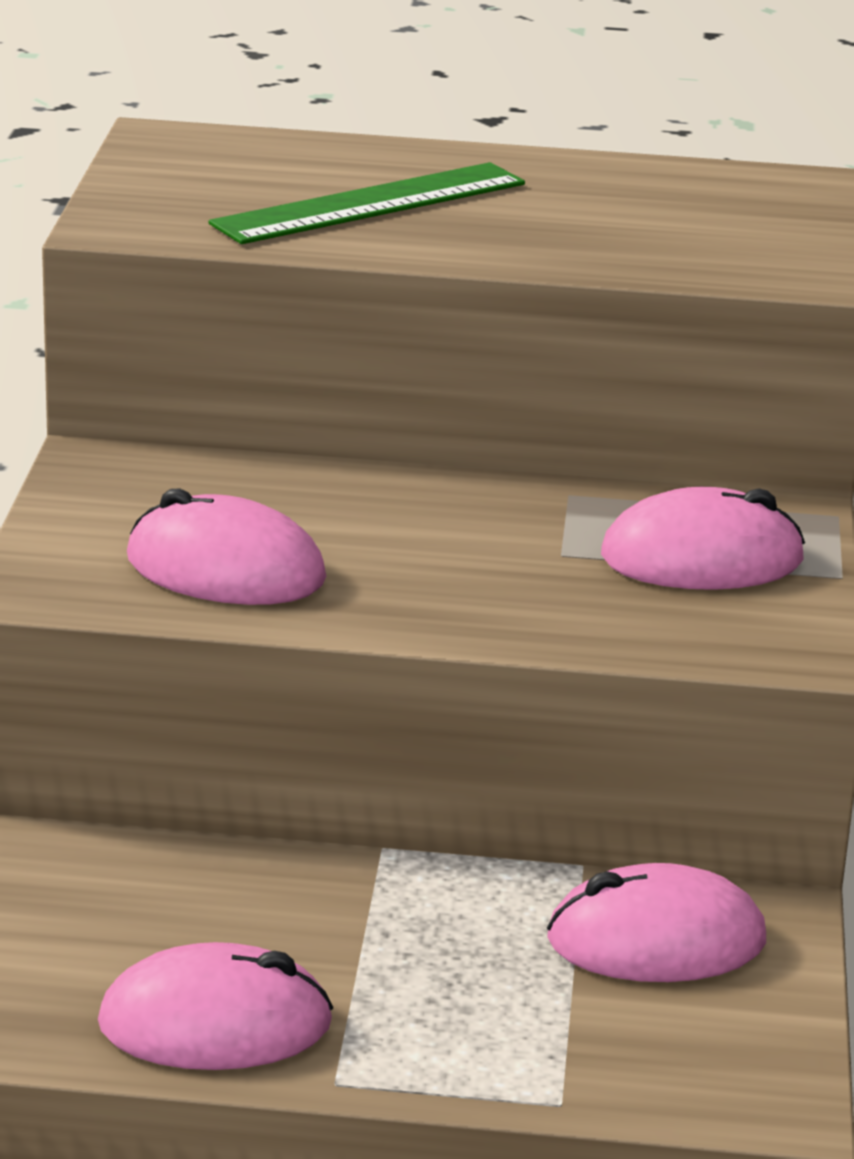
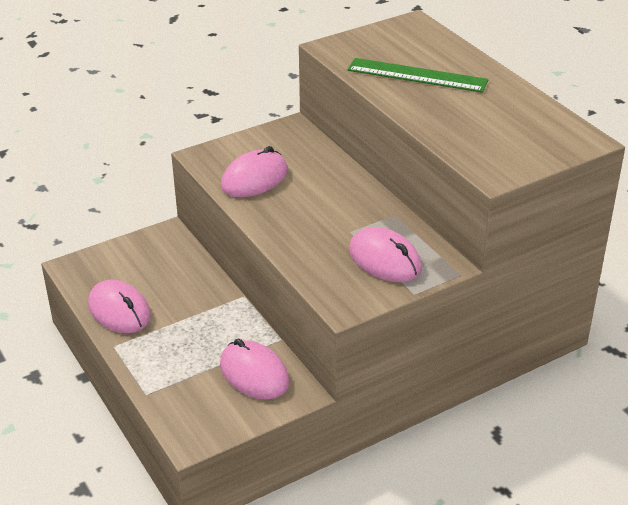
camera: 55 degrees right, 10 degrees up
(225, 569) = (254, 178): pink mouse -> pink mouse turned 60 degrees clockwise

